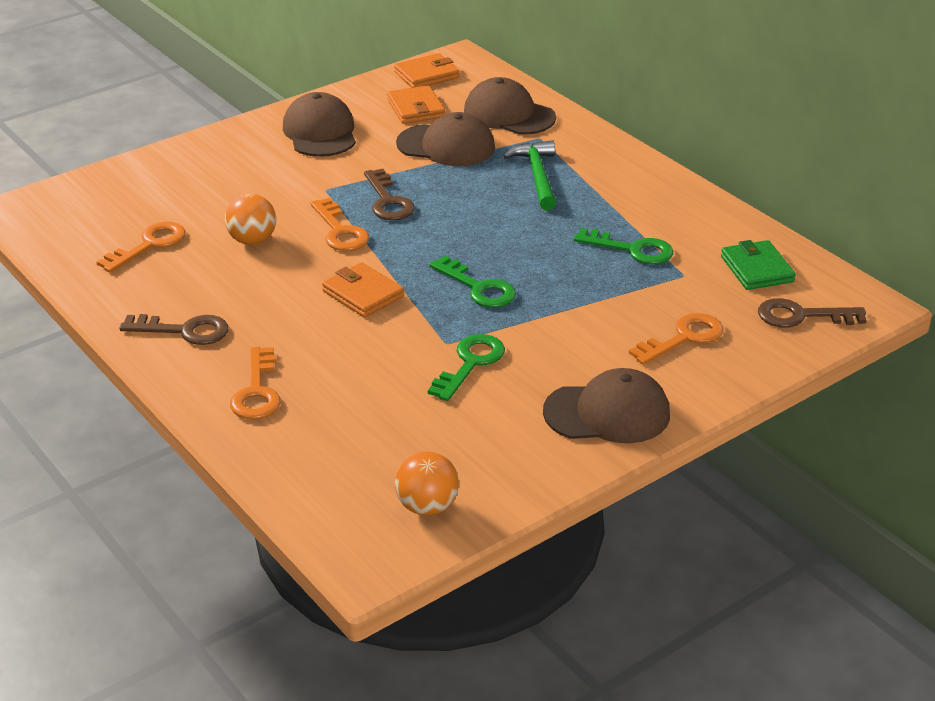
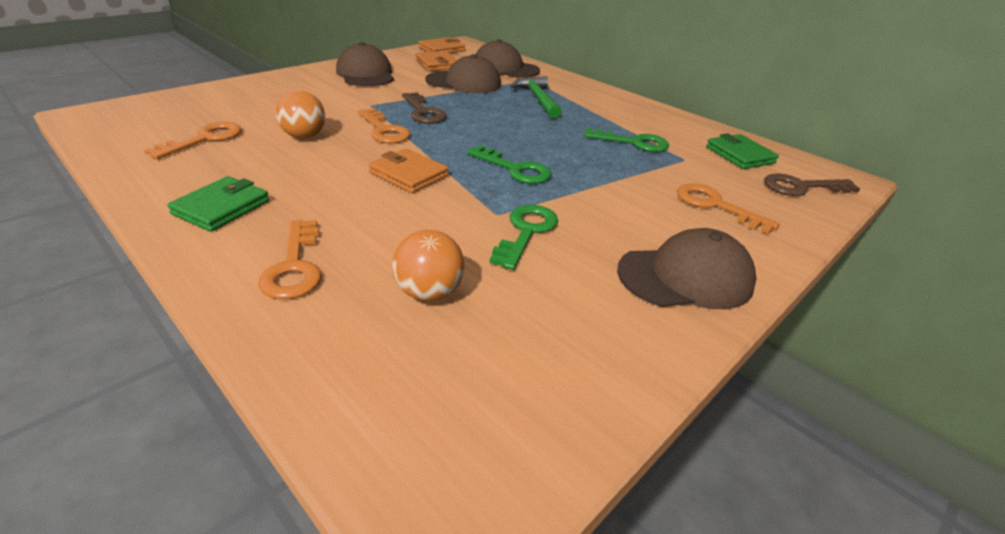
camera: 10 degrees left, 0 degrees up
(184, 331) = (221, 207): brown key -> green wallet
(427, 507) = (521, 411): orange ball -> orange ball (429, 293)
(683, 338) = (715, 206): orange key -> orange key turned 90 degrees counterclockwise

